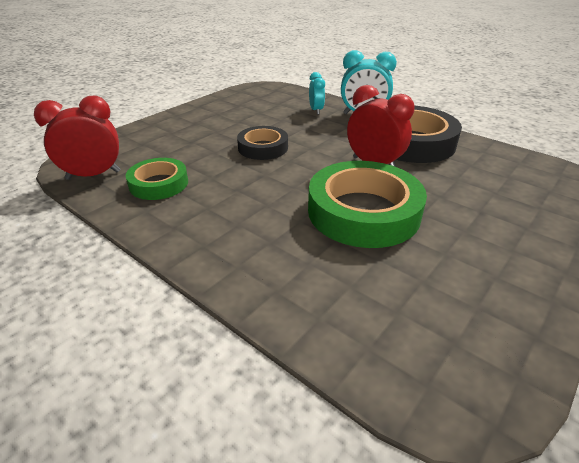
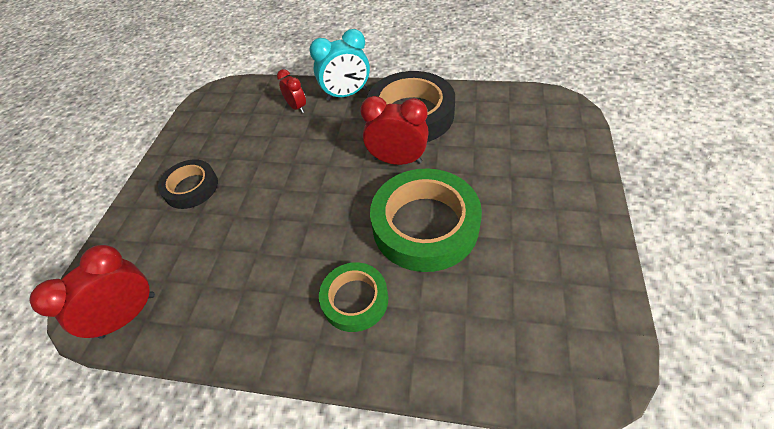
camera: 25 degrees left, 15 degrees up
(159, 184) = (212, 289): green tape -> green tape (355, 299)
(263, 147) = (281, 186): black tape -> black tape (191, 187)
(316, 110) = (297, 107): turquoise clock -> red clock

